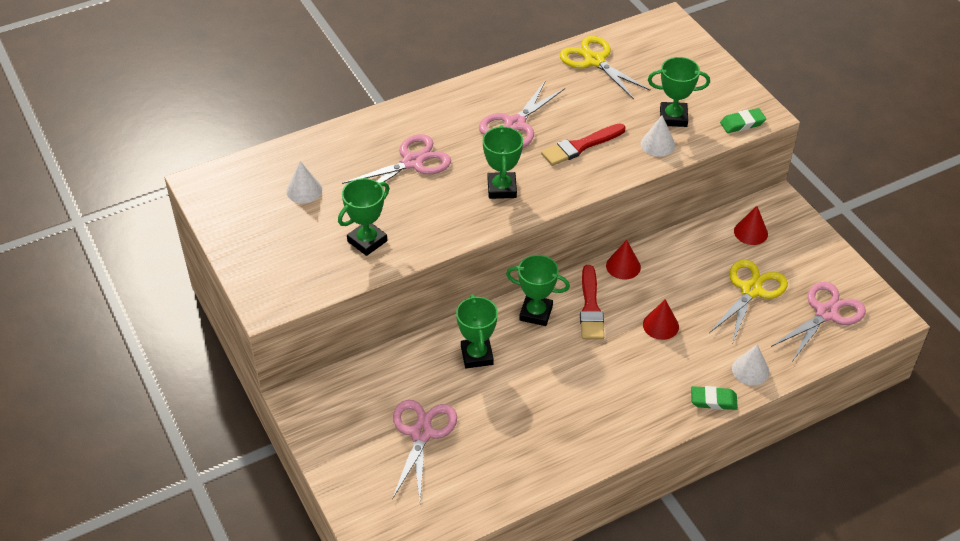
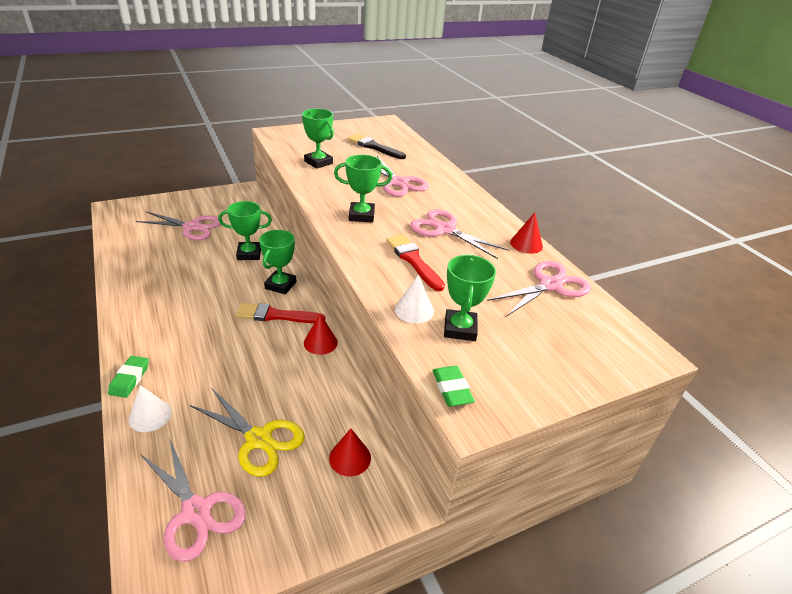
camera: 90 degrees right, 10 degrees down
(304, 190) = (374, 147): white cone -> black brush
(594, 61) = (550, 285): yellow scissors -> pink scissors
(660, 325) = (238, 357): red cone -> red cone (526, 244)

